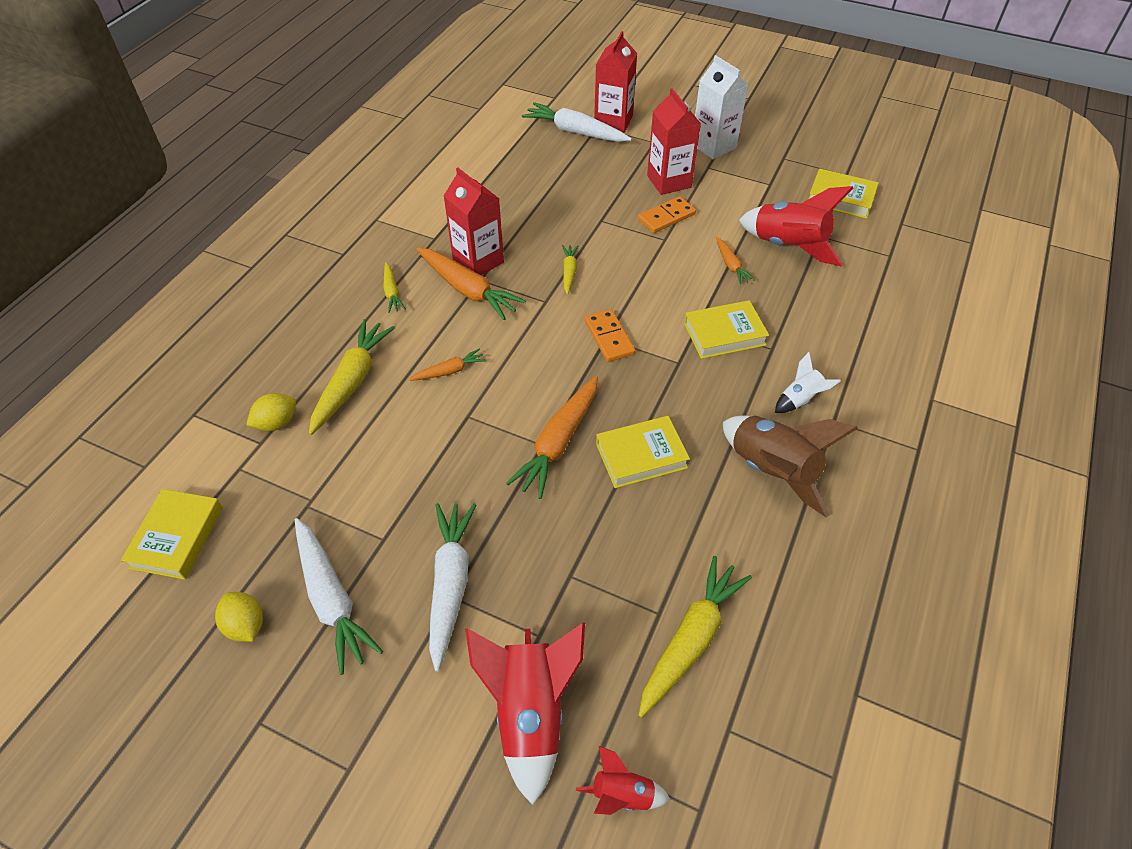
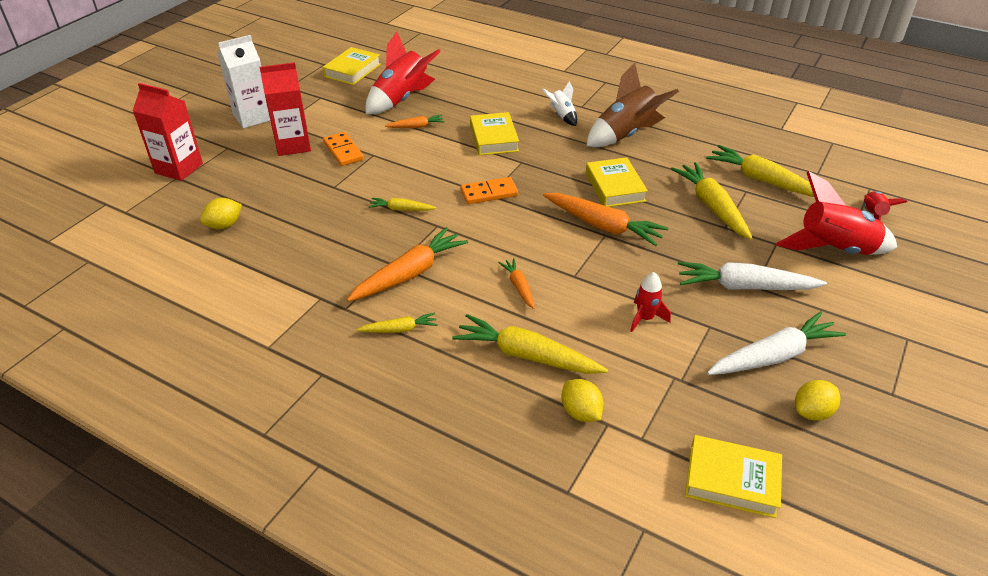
camera: 85 degrees left, 10 degrees down
(399, 478) = (645, 318): none -> red rocket
(478, 261) = (368, 266): red carton -> none
(531, 165) = (224, 225): none -> yellow lemon
(575, 132) = (181, 193): white carrot -> none
(613, 564) = (711, 207): none -> yellow carrot

